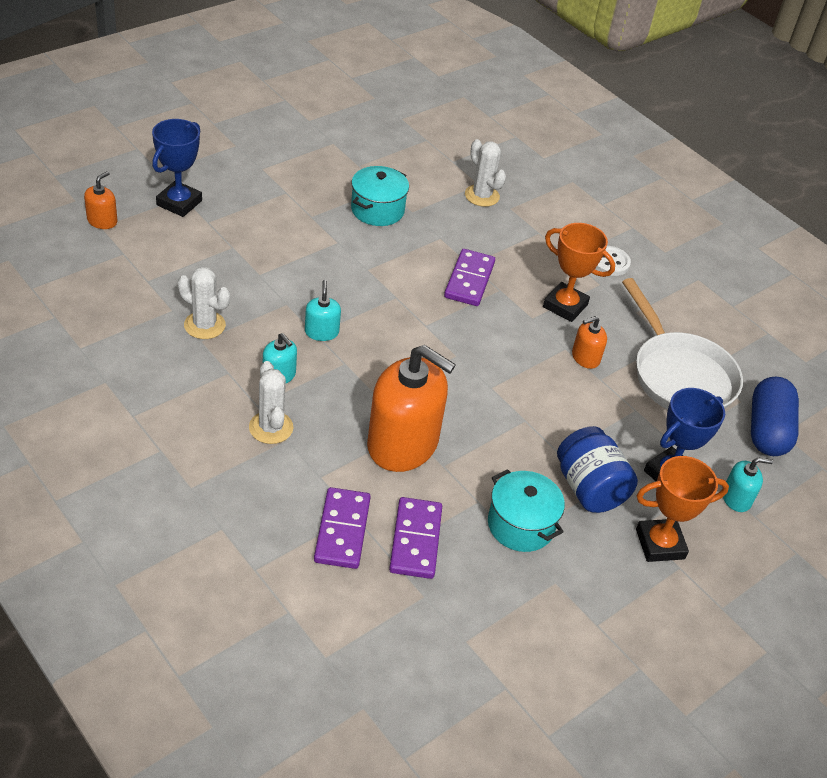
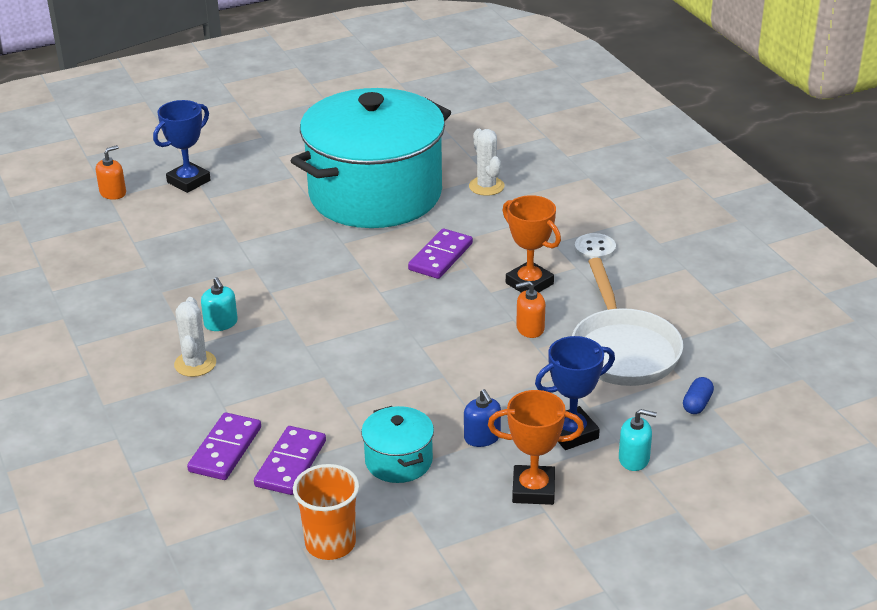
camera: 20 degrees right, 10 degrees down
(204, 325) = (170, 279): white cactus -> none
(321, 332) = (276, 291): turquoise soap dispenser -> none
(377, 210) = (375, 194): turquoise pot -> turquoise pot, size x2.50
(403, 444) = (313, 386): orange soap dispenser -> none
(492, 632) = (330, 543): none -> orange cup
(589, 488) = (482, 437): blue jar -> blue soap dispenser
(767, 430) = (697, 404): blue capsule -> blue capsule, size x0.49

